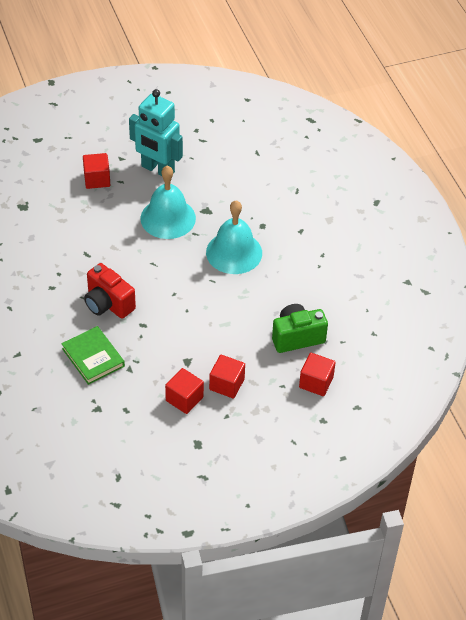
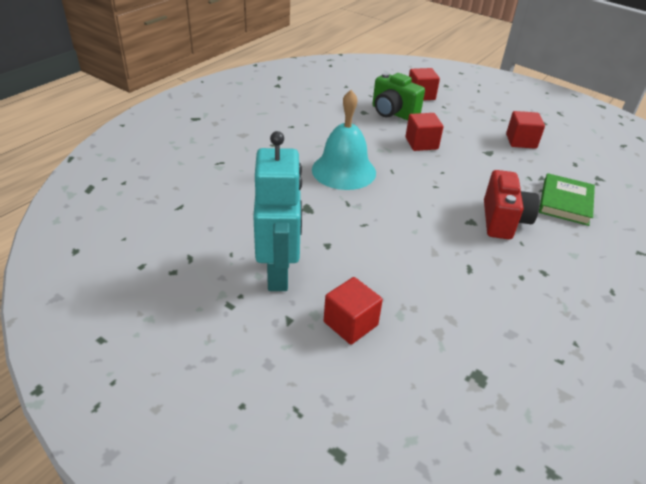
camera: 125 degrees left, 10 degrees down
(168, 218) = (347, 230): turquoise bell -> none
(226, 384) = (479, 128): red cube -> red cube (421, 143)

